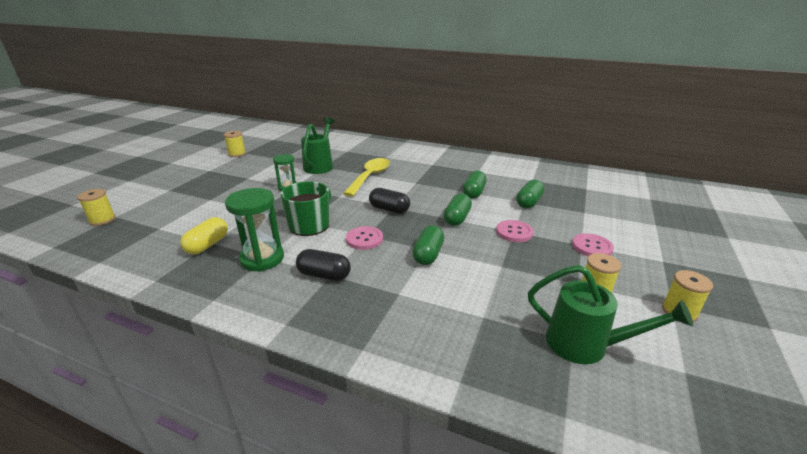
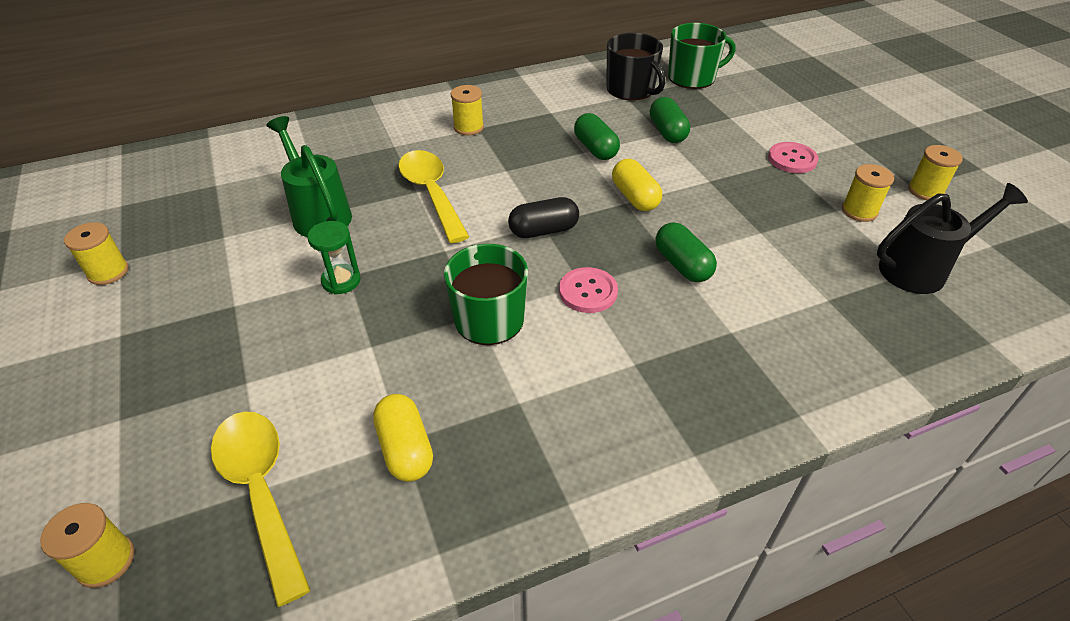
camera: 45 degrees left, 15 degrees up
(157, 229) = (261, 491): none -> yellow spoon
(262, 259) = (520, 407): green hourglass -> none
(324, 275) = (628, 370): black capsule -> none
(428, 162) = (468, 127): none -> yellow spool
(457, 218) = (634, 197): green capsule -> yellow capsule
(514, 232) = (711, 182): pink button -> none
(541, 179) = (631, 89): none -> black mug
(586, 345) = (921, 269): green watering can -> black watering can
(593, 187) = (692, 77): none -> green mug

